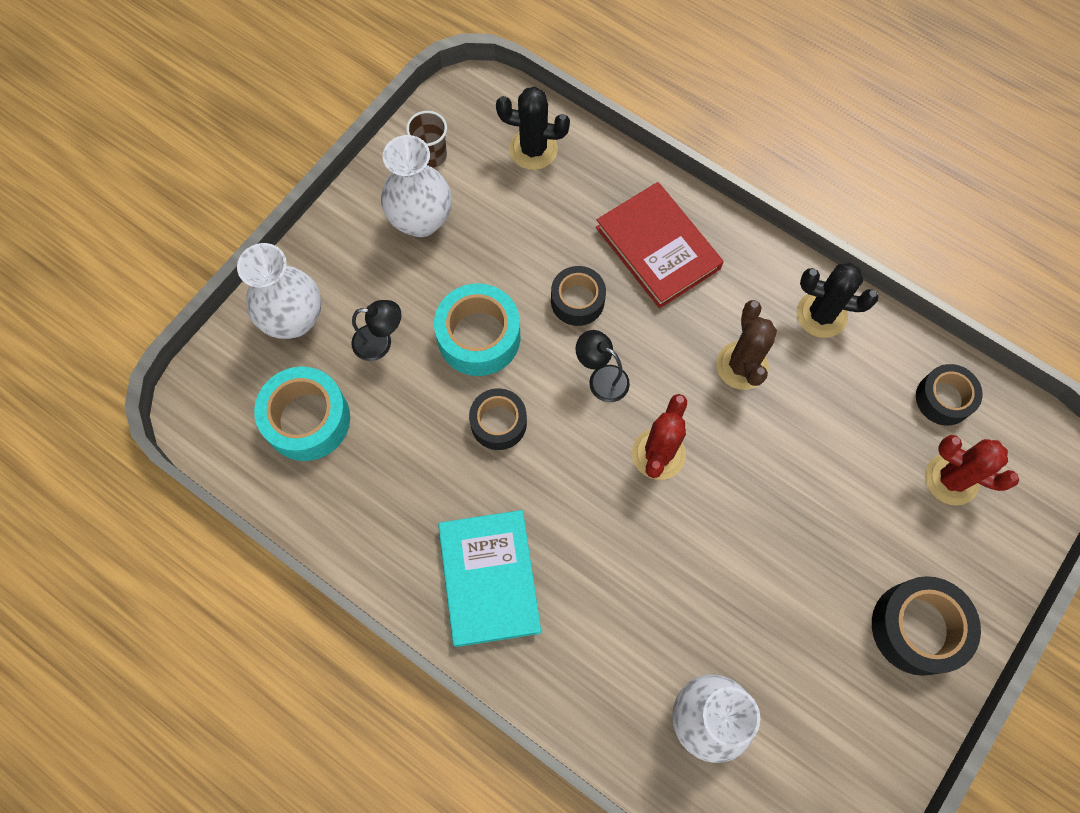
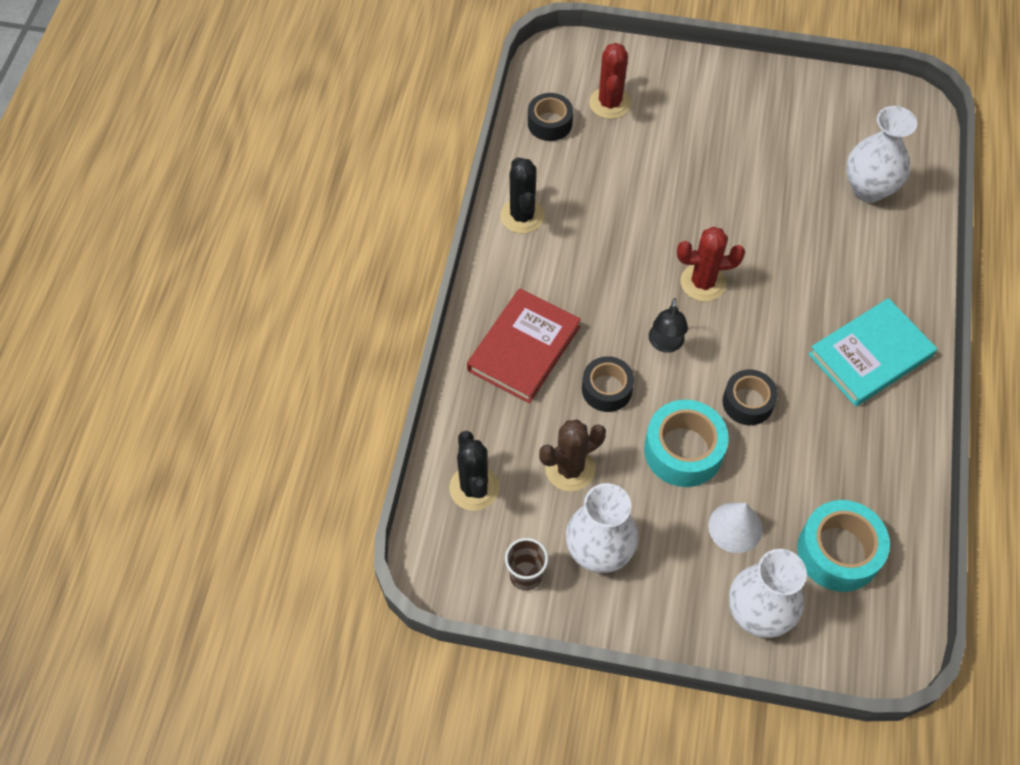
camera: 115 degrees left, 10 degrees down
(380, 342) = (735, 527): black lamp -> white cone
(742, 365) = (597, 253): brown cactus -> brown cactus (570, 469)
(917, 628) = (728, 95): black tape -> none

